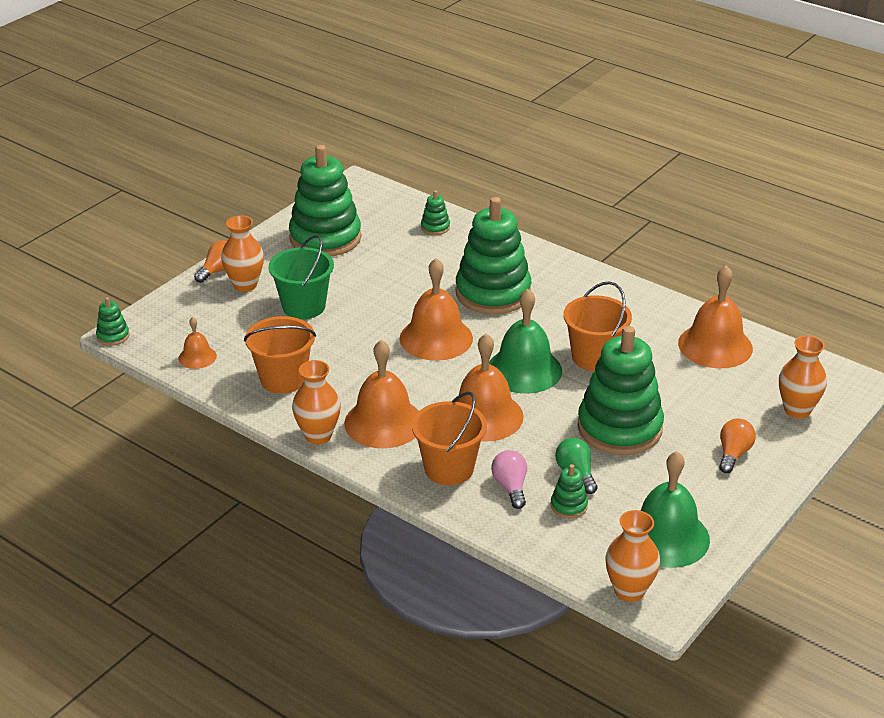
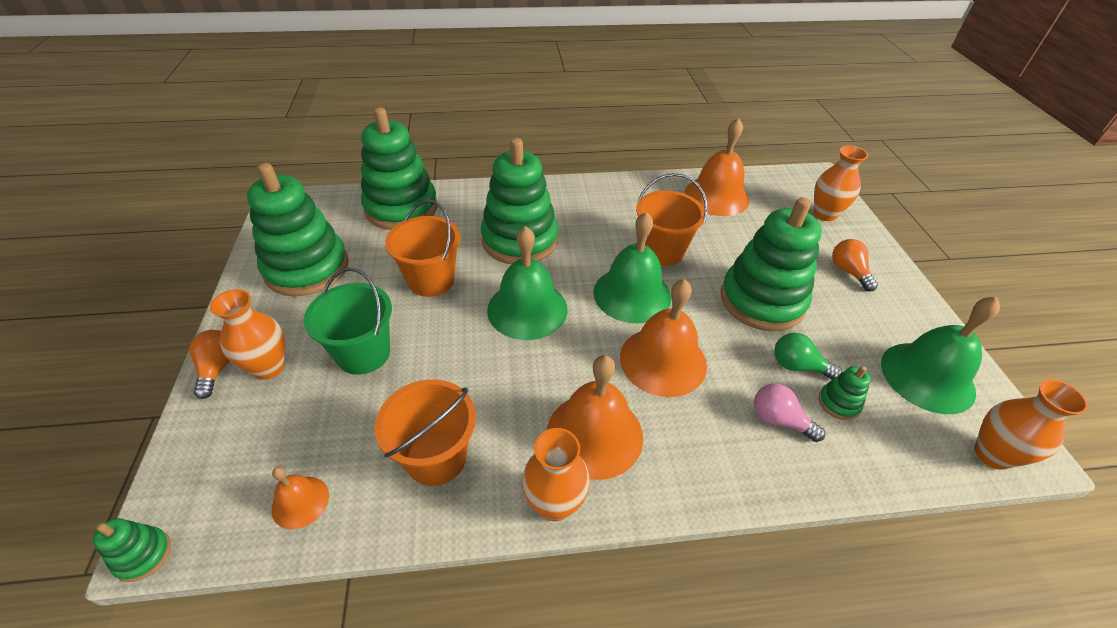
camera: 45 degrees left, 10 degrees up
(435, 227) = (401, 208): green stacking toy -> green stacking toy, size x2.44
(436, 338) = (527, 309): orange bell -> green bell
(449, 469) = (712, 442): orange bucket -> orange bucket (431, 280)

